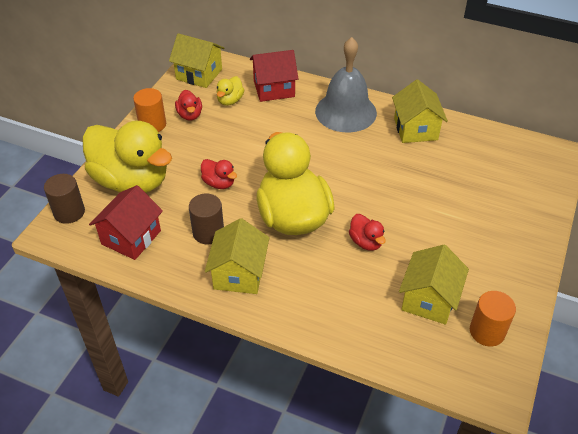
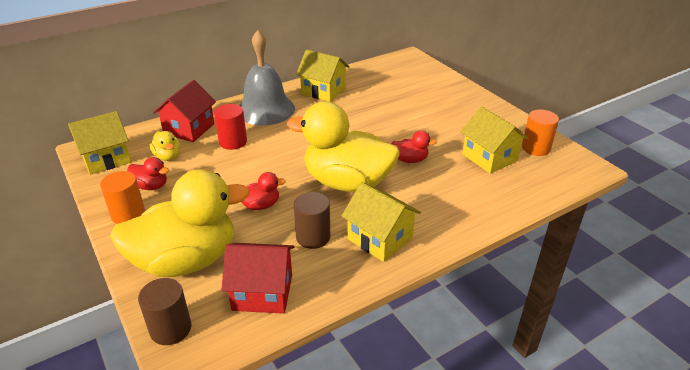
camera: 55 degrees left, 10 degrees down
(131, 237) = (262, 292): red house -> red house turned 60 degrees counterclockwise
(281, 121) = (233, 142): none -> red cylinder

